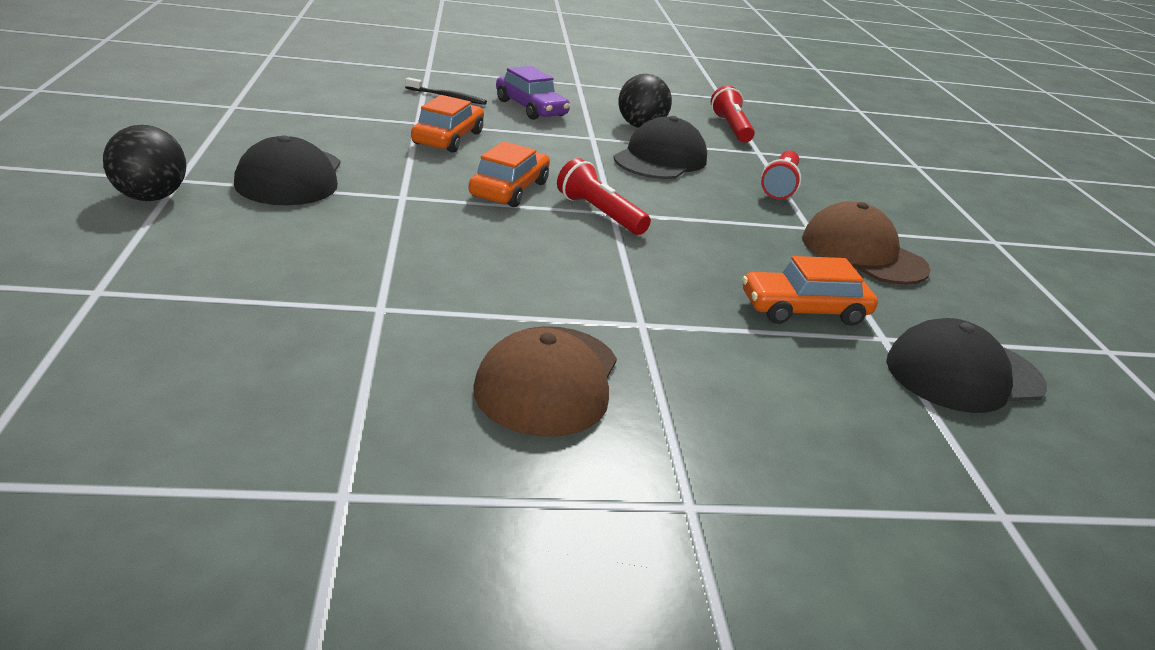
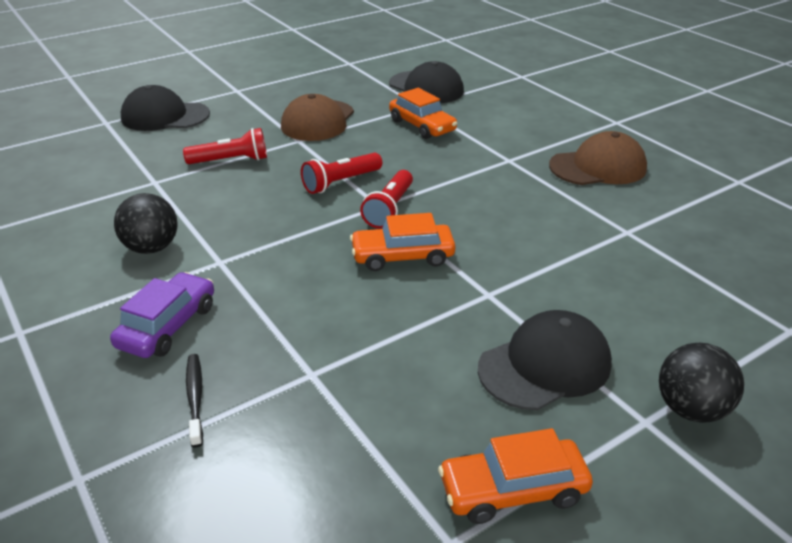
camera: 115 degrees left, 5 degrees up
(448, 138) = (332, 333): orange car -> orange car (513, 490)
(660, 159) = (236, 216): black cap -> black cap (165, 116)
(731, 128) = (96, 206): red flashlight -> red flashlight (340, 182)

